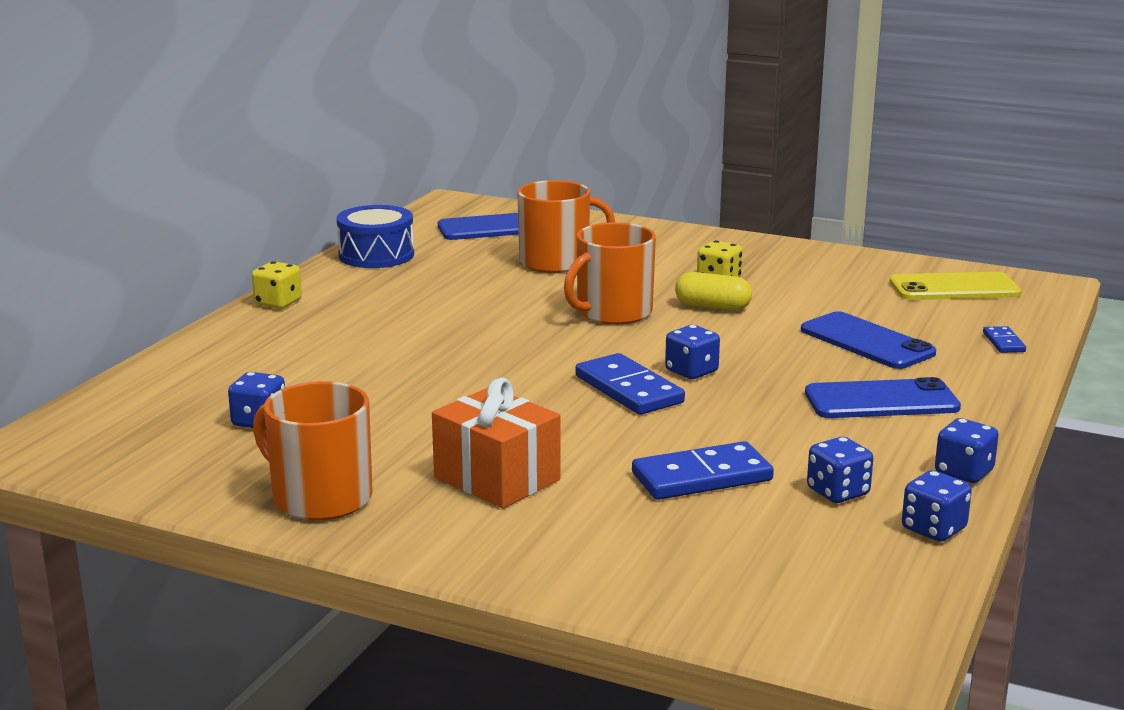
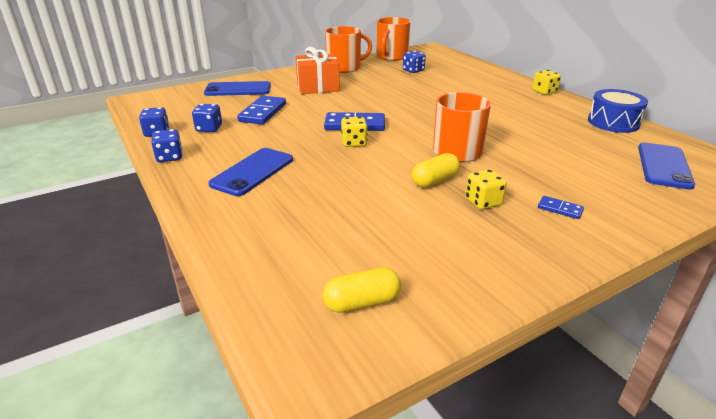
camera: 125 degrees right, 10 degrees up
(556, 262) = (566, 163): orange mug -> orange mug (391, 56)
(691, 371) = (354, 143): blue dice -> yellow dice
(867, 342) = (321, 204): blue phone -> blue phone (238, 89)
(954, 288) = (362, 302): yellow phone -> yellow capsule
(1003, 342) = (247, 255): blue domino -> blue domino (560, 209)

